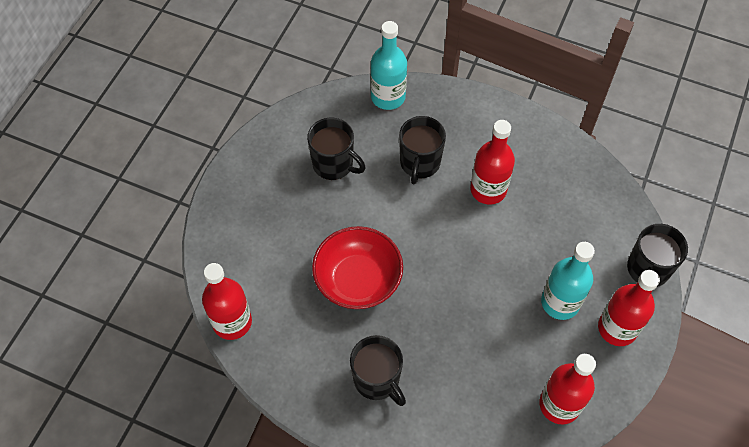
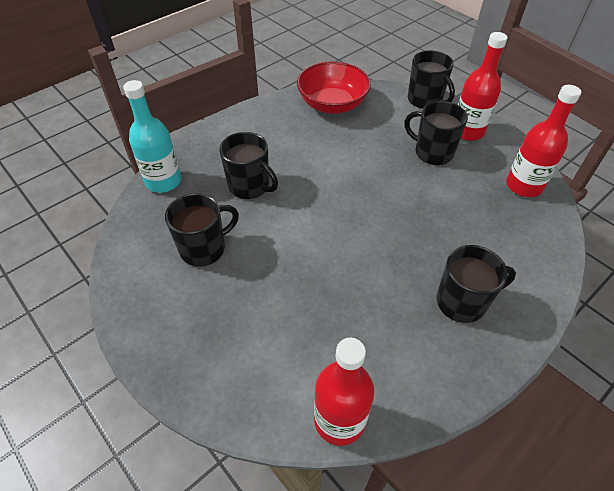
camera: 65 degrees left, 10 degrees down
(358, 280) = (345, 277): red bowl -> red bowl (332, 104)
(488, 190) = (306, 154): red bottle -> none
(560, 302) = (432, 152): turquoise bottle -> black mug

